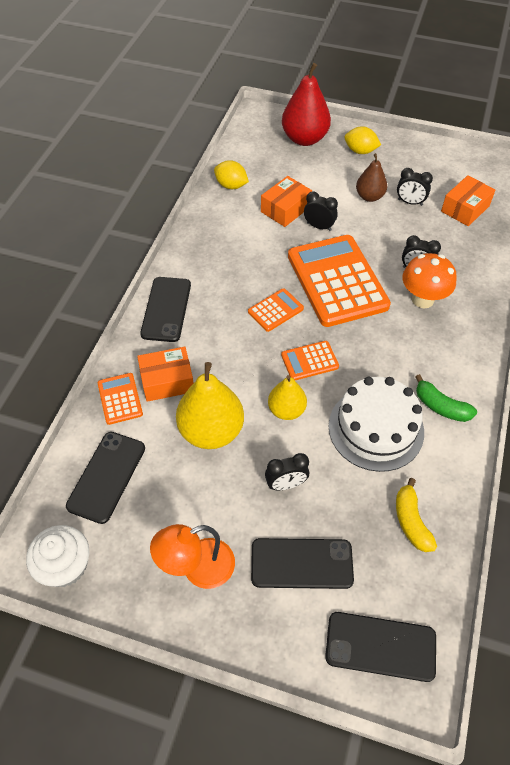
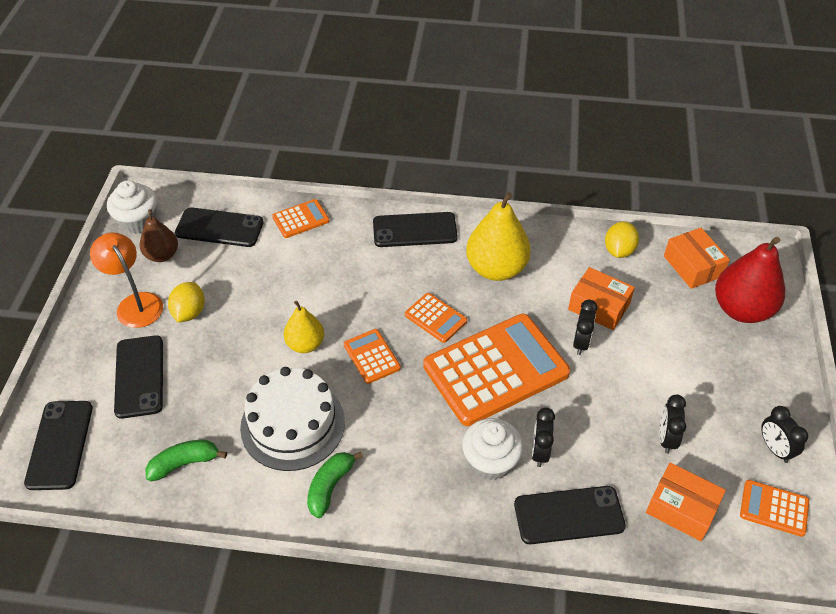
camera: 80 degrees right, 5 degrees down
(167, 381) = (326, 247): orange box -> orange box (693, 266)
(211, 431) = (273, 289): yellow pear -> yellow pear (496, 269)
(286, 484) = (220, 354): black clock -> black clock (774, 449)
(360, 151) = (747, 373): yellow lemon -> yellow lemon (189, 312)
(369, 196) = (658, 391): brown pear -> brown pear (162, 255)
(411, 521) = (184, 463): yellow banana -> green banana
(422, 299) = (490, 461): orange mushroom -> white cupcake
(465, 168) = (774, 508): none -> orange calculator
(469, 265) = (569, 515): none -> black phone

